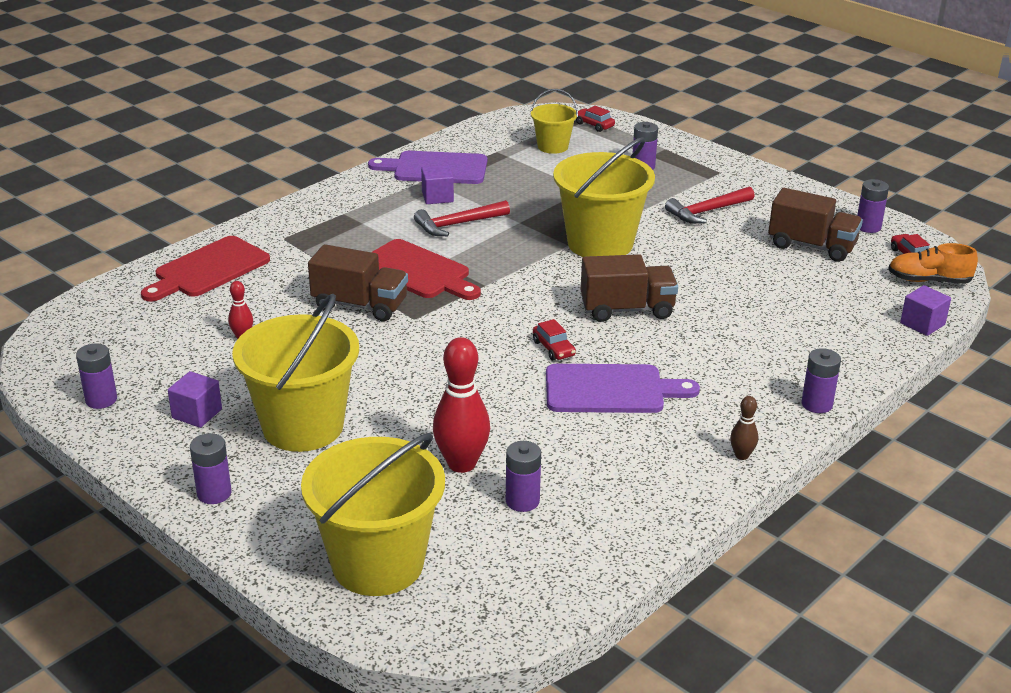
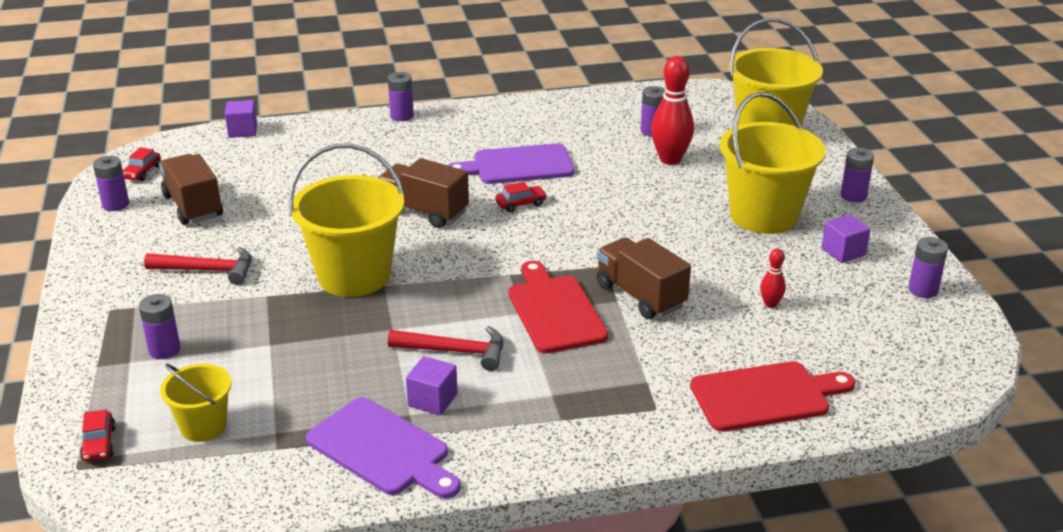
camera: 145 degrees left, 0 degrees up
(553, 348) = (521, 204): red car -> red car turned 60 degrees clockwise
(610, 389) = (518, 166): purple cutting board -> purple cutting board turned 45 degrees counterclockwise
(741, 455) = (491, 109): brown bowling pin -> none
(928, 280) = (173, 152): orange shoe -> none

